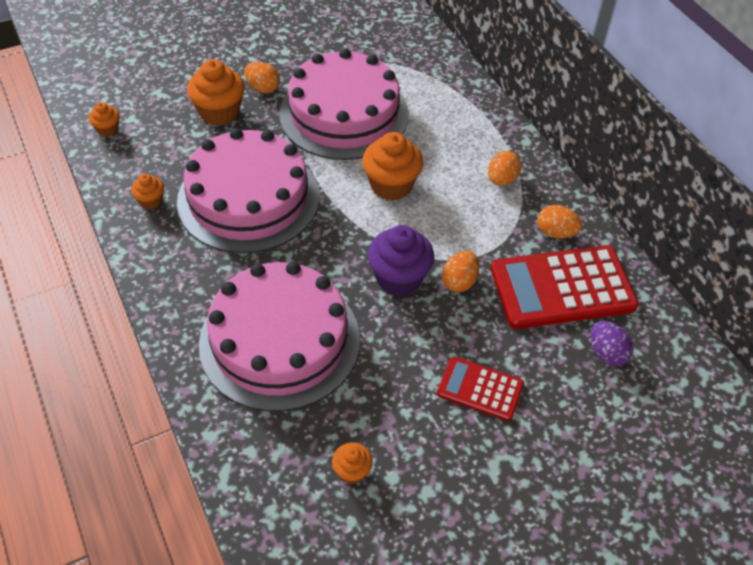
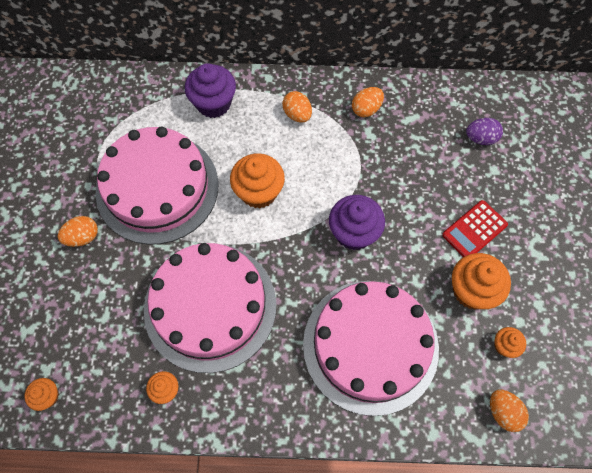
camera: 60 degrees left, 15 degrees up
(219, 113) = (90, 287): orange cupcake -> orange cupcake (472, 290)
(459, 281) = (378, 194): orange egg -> orange egg (503, 412)
(462, 114) = (213, 103): none -> purple cupcake
(562, 288) = (416, 133): red calculator -> none

